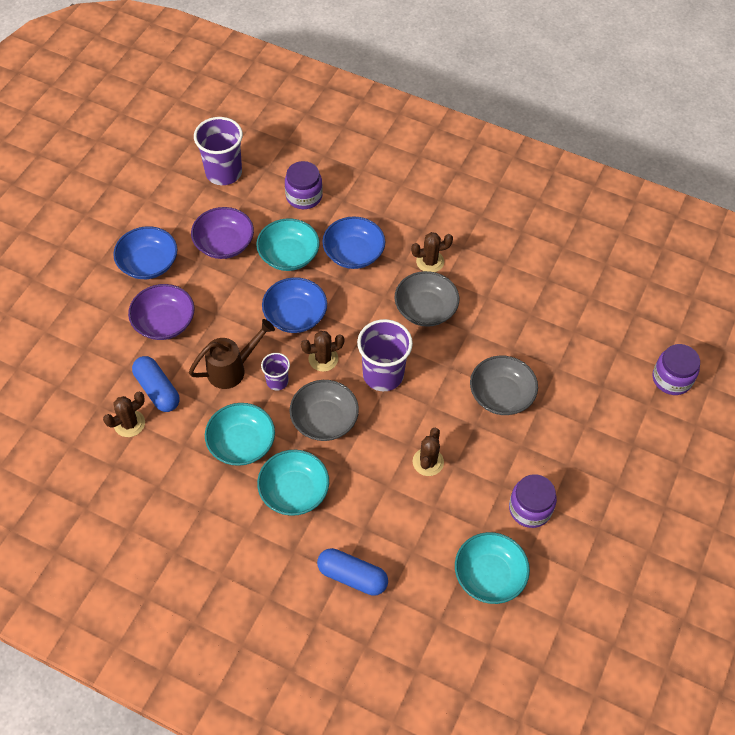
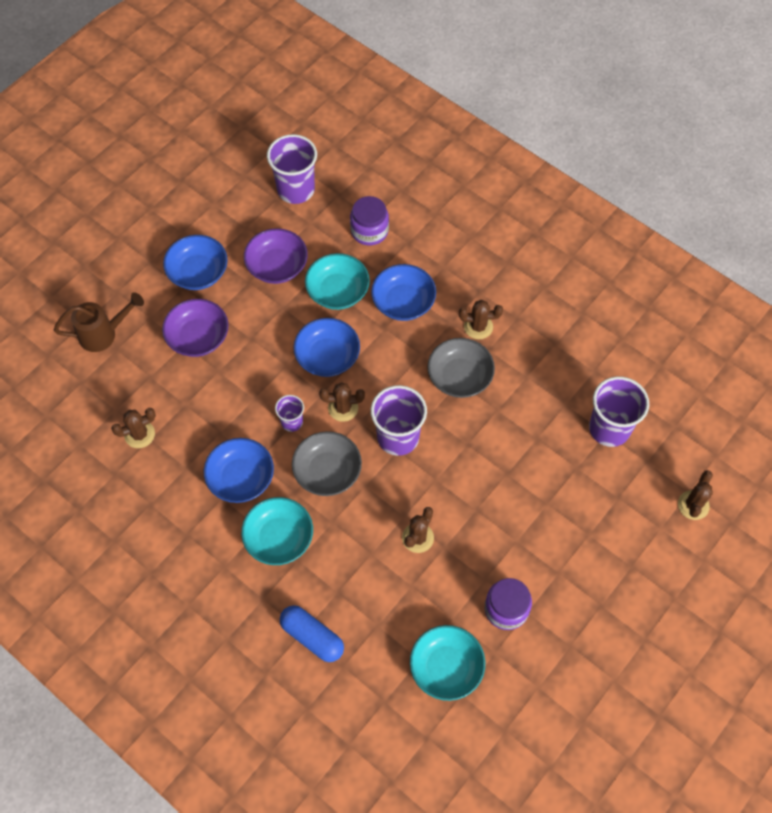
camera: 15 degrees right, 5 degrees up
(157, 390) = (174, 406): blue capsule -> none
(232, 369) = (252, 400): brown watering can -> brown watering can (104, 334)
(241, 443) = (241, 478): turquoise bowl -> blue bowl
(501, 395) = (511, 484): grey bowl -> none
(576, 327) = (609, 428): none -> purple cup
(671, 379) = (693, 505): purple jar -> brown cactus

